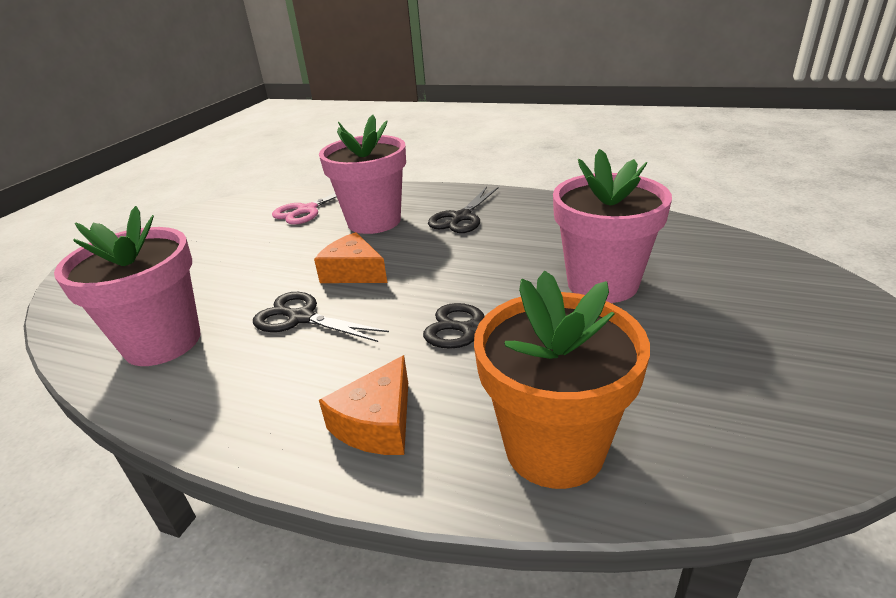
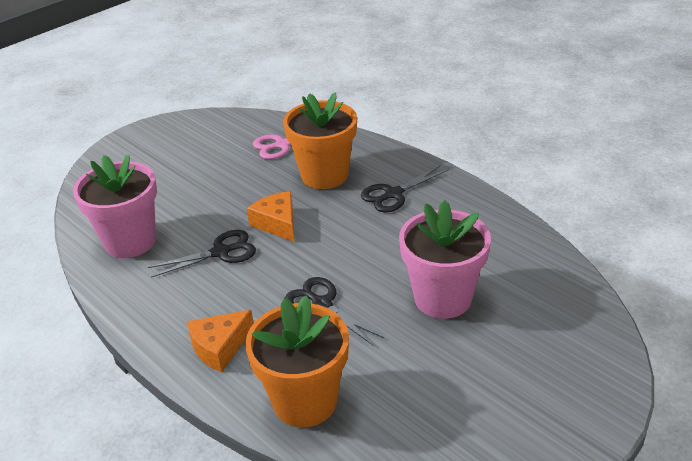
camera: 25 degrees right, 5 degrees up
(301, 318) = (221, 252): black scissors -> black scissors turned 105 degrees clockwise
(374, 221) = (324, 175): pink flower pot -> orange flower pot

